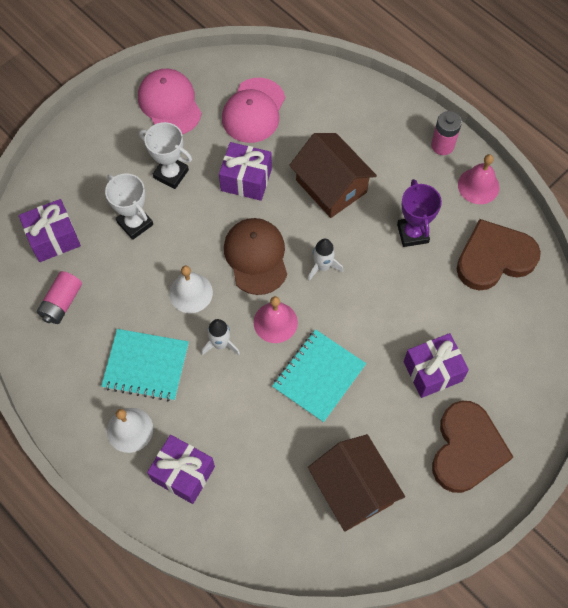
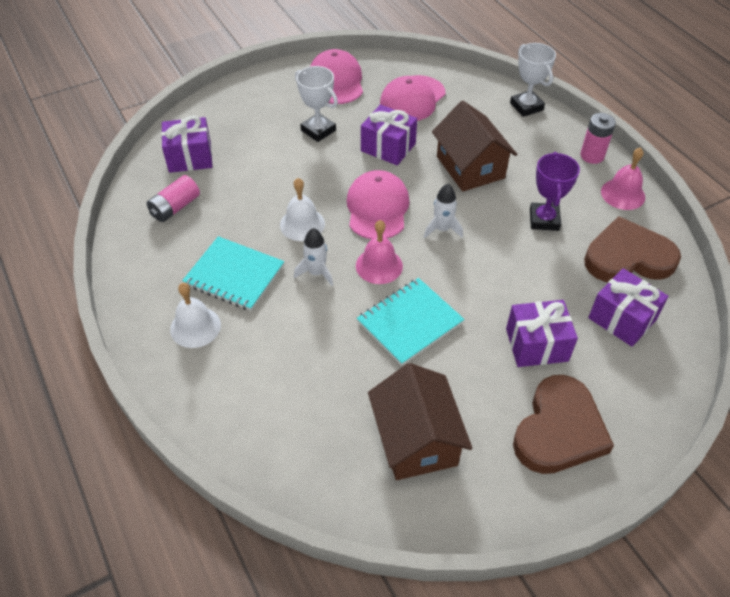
camera: 15 degrees right, 15 degrees down
(135, 223) = (270, 160): white trophy -> white trophy (526, 106)
(183, 473) = (234, 380): purple gift -> purple gift (622, 319)
(256, 257) = (377, 208): brown cap -> pink cap

